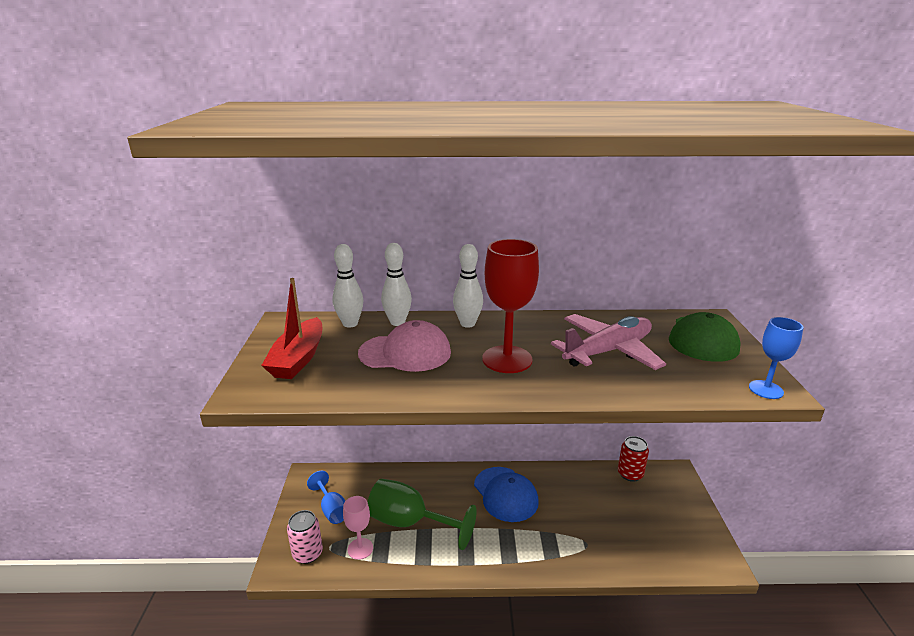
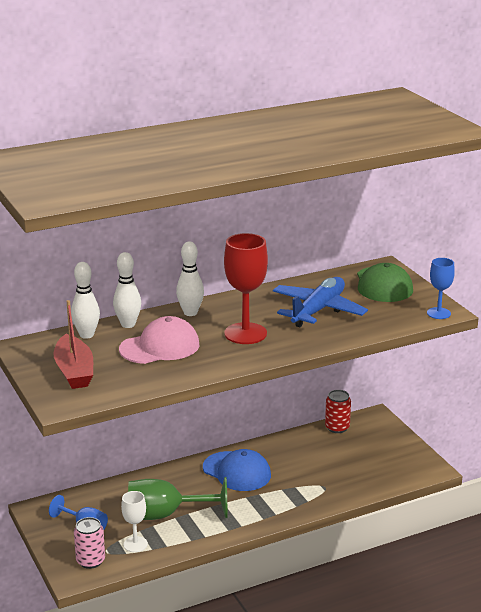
camera: 25 degrees left, 0 degrees up
(360, 549) = (135, 544): pink goblet -> white goblet
(608, 351) = (318, 310): pink plane -> blue plane

